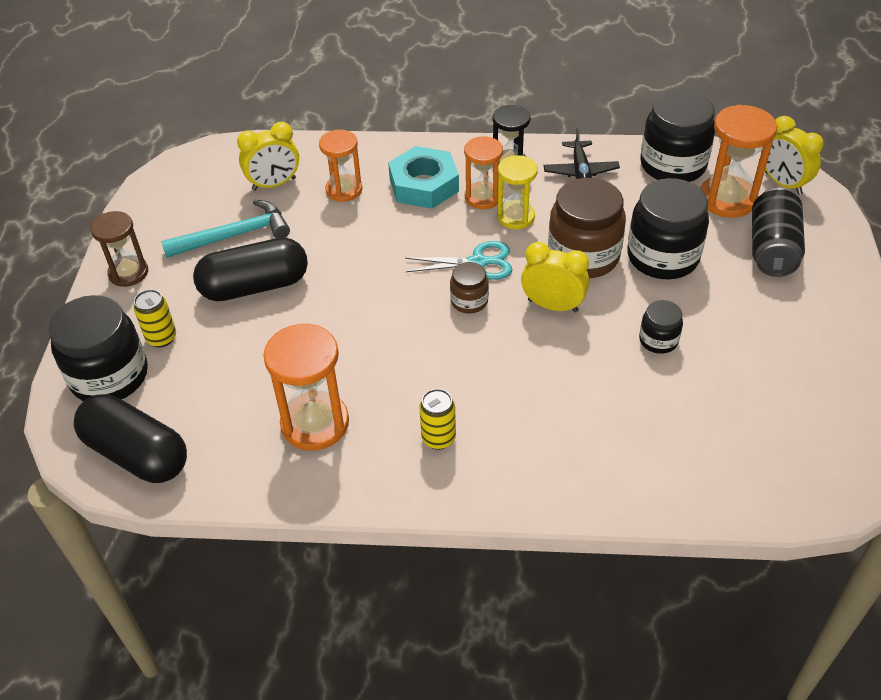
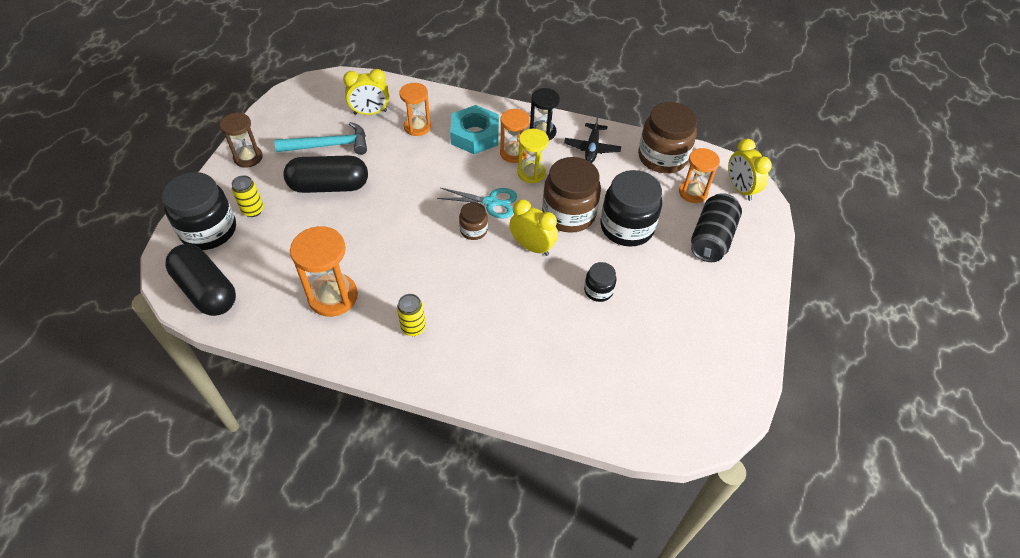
camera: 10 degrees right, 5 degrees up
(672, 165) = (662, 157): black jar -> brown jar
(727, 199) = (693, 192): orange hourglass -> orange hourglass, size x0.66

